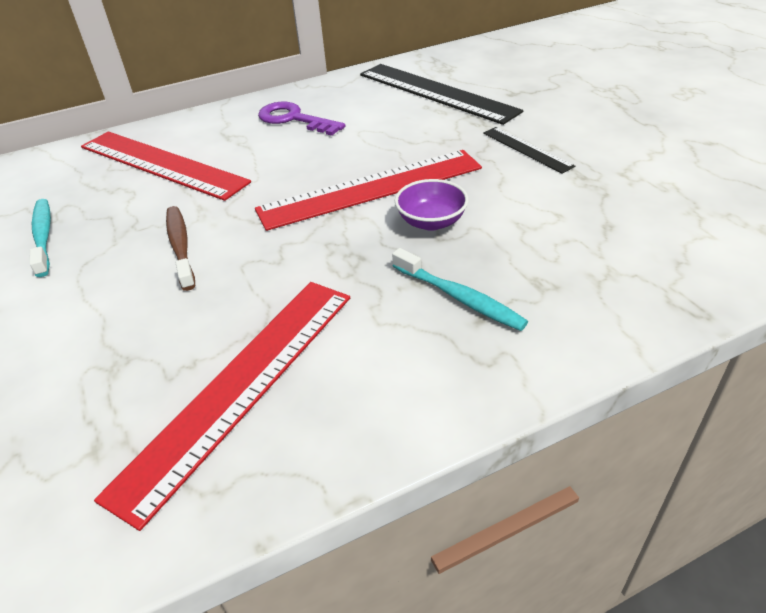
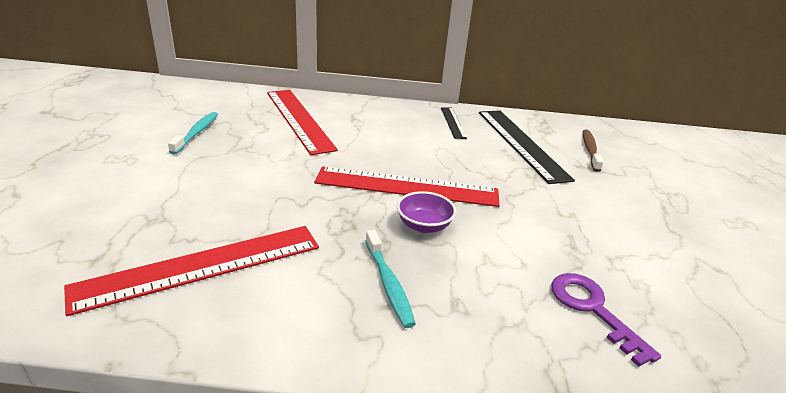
camera: 25 degrees right, 10 degrees down
(180, 246) = (258, 170): brown toothbrush -> brown toothbrush (590, 150)
(294, 119) = (405, 124): purple key -> purple key (593, 310)
(527, 149) = (549, 208): black ruler -> black ruler (453, 122)

